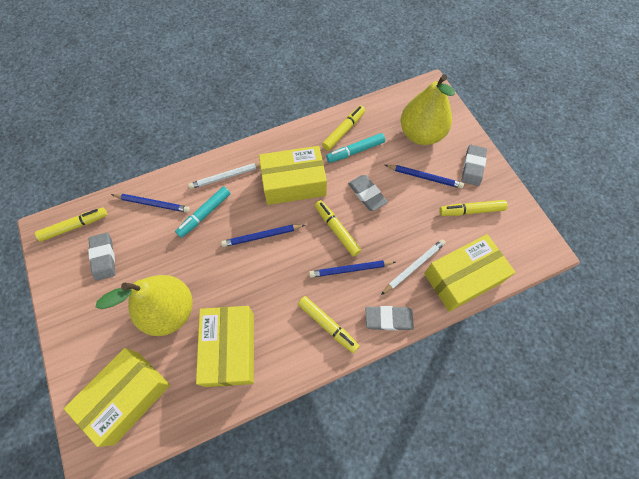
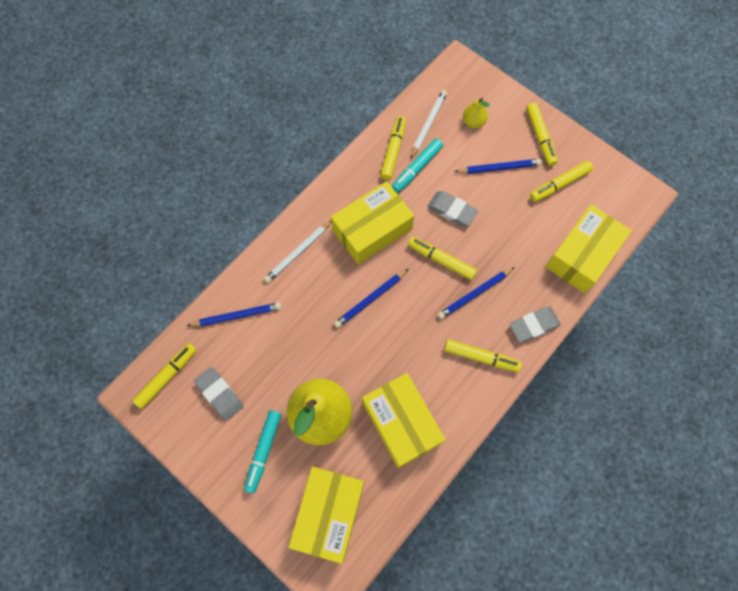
camera: 25 degrees left, 5 degrees up
(204, 214) = (299, 302): turquoise marker -> turquoise marker (264, 451)
(414, 267) = (533, 264): white pencil -> white pencil (428, 124)
(421, 134) = (473, 122): yellow pear -> yellow pear, size x0.45
(472, 167) = (540, 137): grey eraser -> yellow marker

